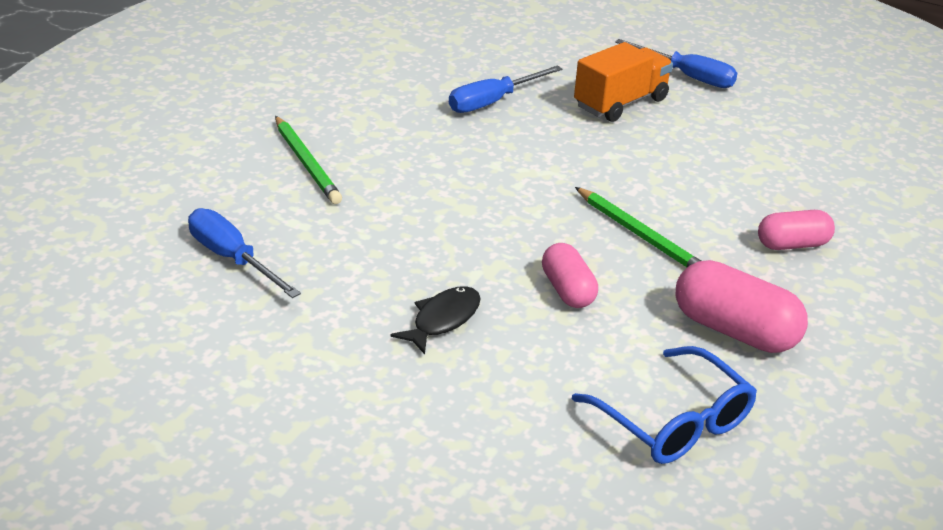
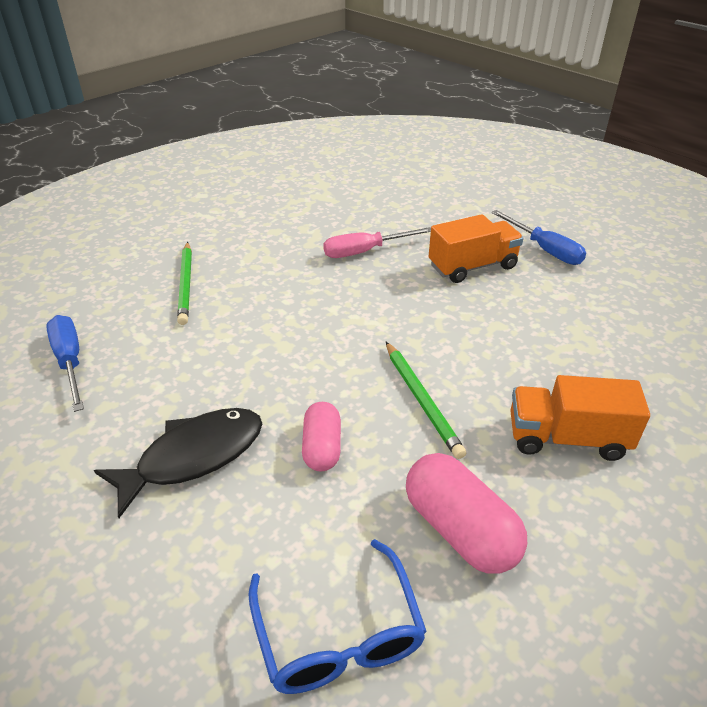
camera: 20 degrees right, 5 degrees up
(443, 320) = (193, 457): black fish -> black fish, size x1.63
(492, 102) = (365, 251): blue screwdriver -> pink screwdriver
(792, 244) = (567, 438): pink capsule -> orange truck

